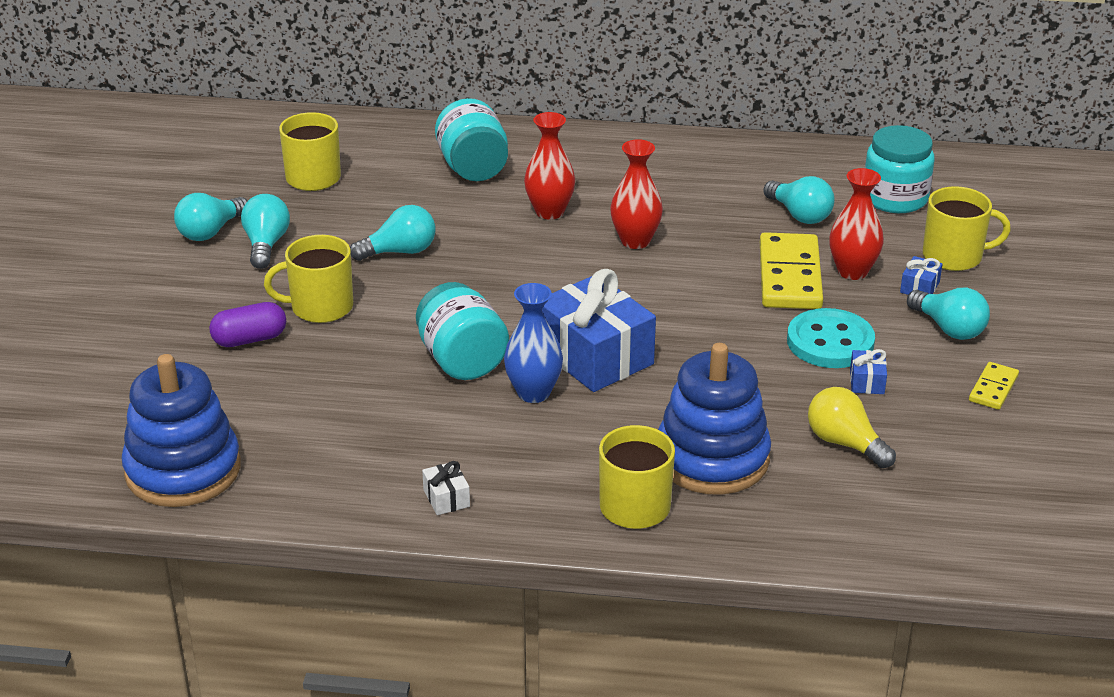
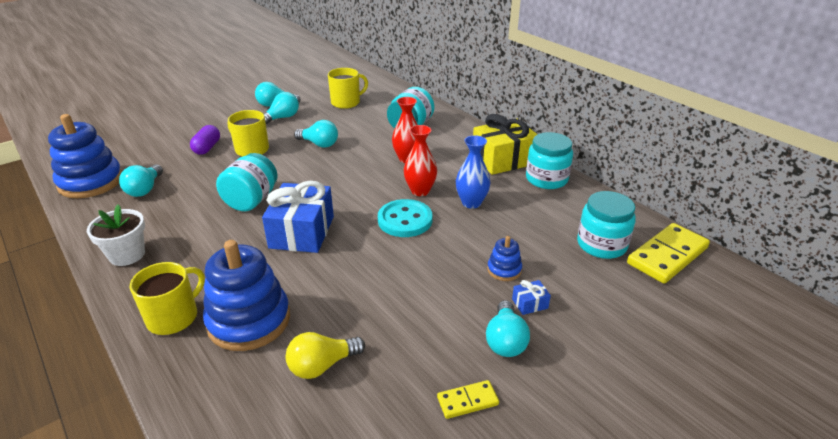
camera: 45 degrees right, 0 degrees up
(250, 339) = (207, 148): purple capsule -> purple capsule turned 75 degrees clockwise
(446, 498) = (127, 255): white gift -> white flower pot
(533, 393) = (247, 232): blue vase -> blue vase (471, 203)
(659, 156) = (503, 160): none -> yellow gift
(741, 156) = (546, 179): none -> turquoise jar
(790, 276) = (464, 251): yellow domino -> yellow domino (667, 256)
(799, 215) = (527, 223): turquoise light bulb -> turquoise light bulb (145, 189)
(830, 342) = (421, 300): turquoise button -> turquoise button (405, 220)
(845, 443) = (322, 365): yellow light bulb -> yellow light bulb turned 120 degrees counterclockwise
(852, 271) = (504, 270): red vase -> blue stacking toy
(867, 382) = (400, 338): blue gift -> none
(954, 256) = (584, 299): yellow mug -> none

